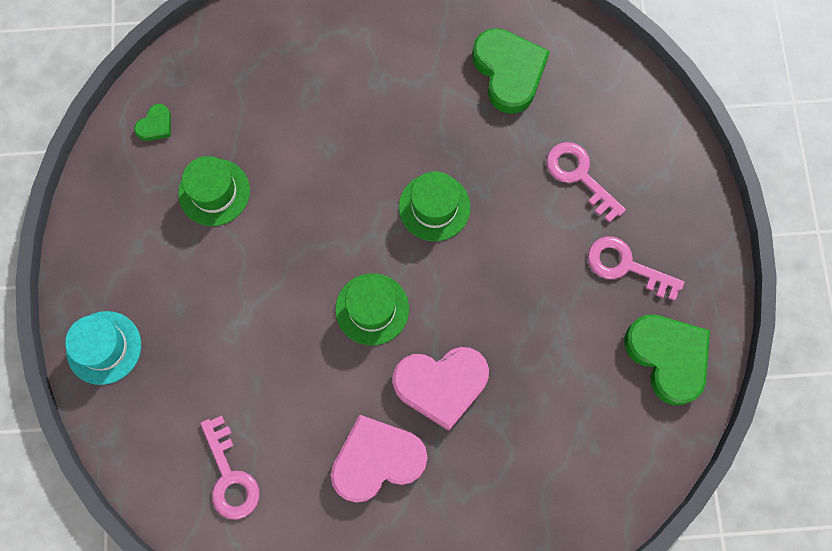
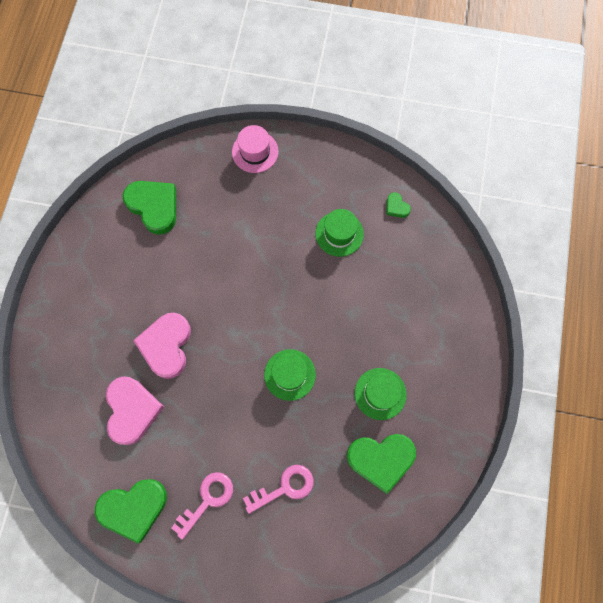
camera: 105 degrees right, 0 degrees up
(104, 347) = (255, 152): turquoise hat -> pink hat
(230, 476) = (154, 207): pink key -> green heart
(372, 309) = (230, 314): green hat -> green hat (380, 393)
(377, 460) = (133, 293): pink heart -> pink heart (132, 410)

